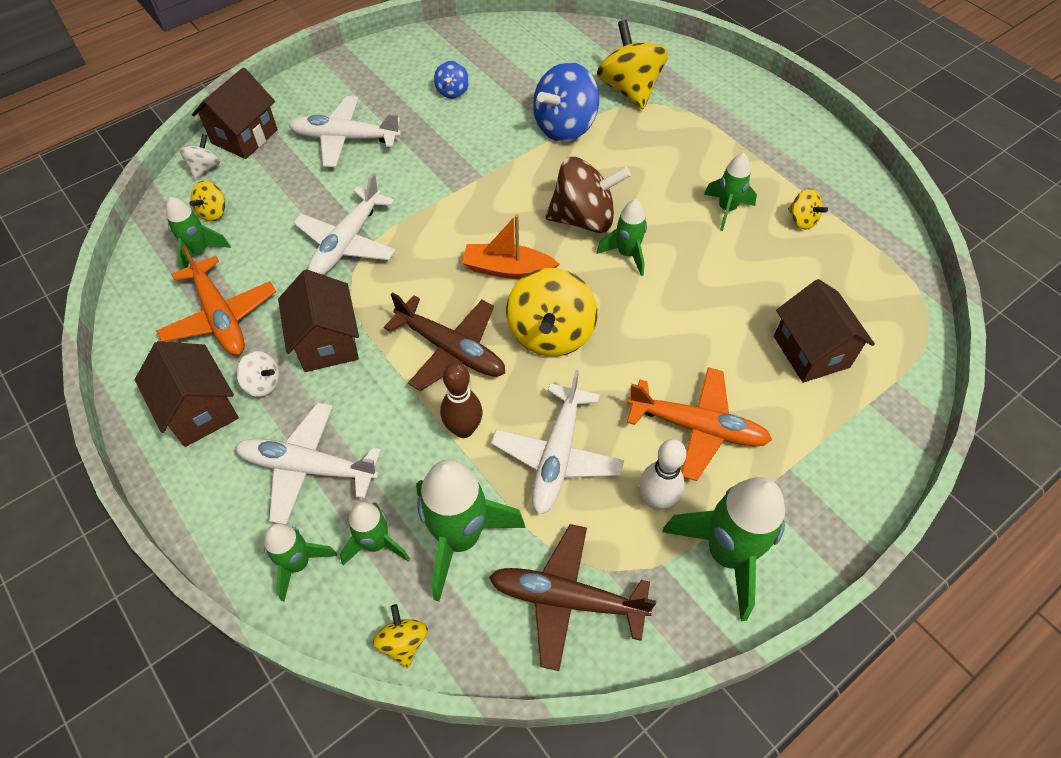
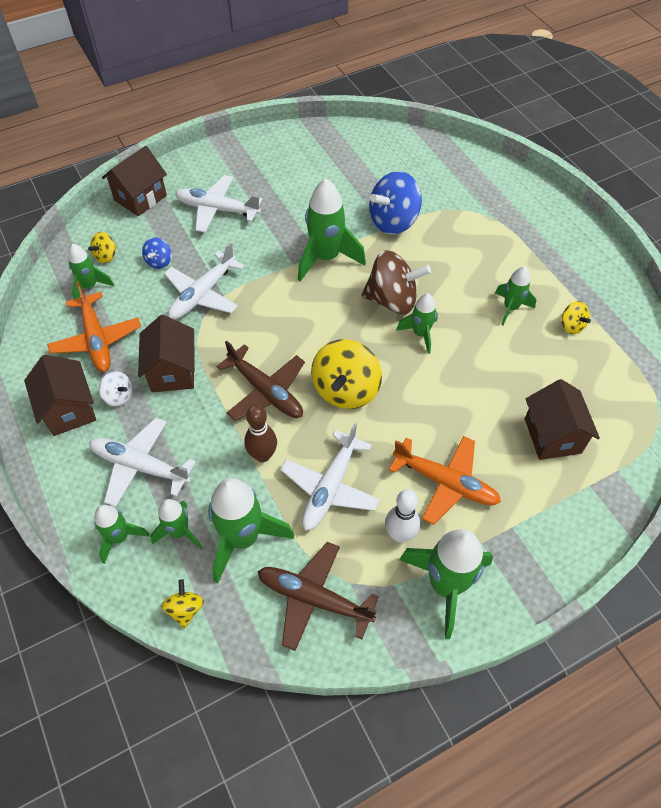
camera: 10 degrees right, 0 degrees up
(205, 168) = (106, 220): white spinning top -> none
(452, 91) = (309, 180): blue spinning top -> blue spinning top (159, 262)
(492, 180) = (326, 258): none -> green rocket
(507, 269) = (323, 333): orange boat -> none
(629, 90) = (453, 197): yellow spinning top -> none

